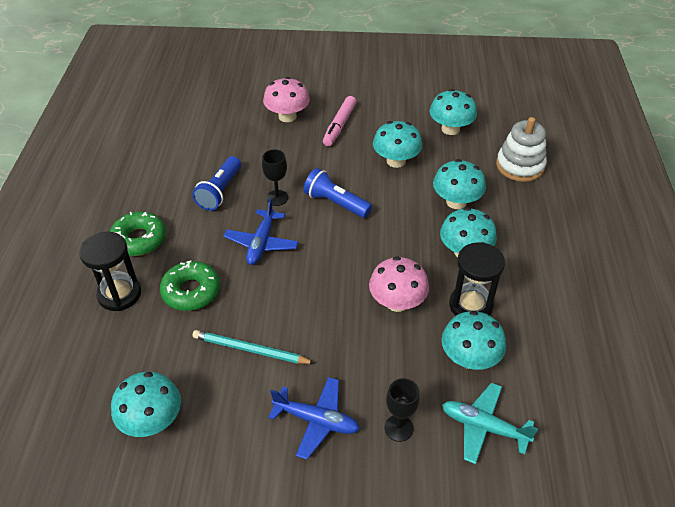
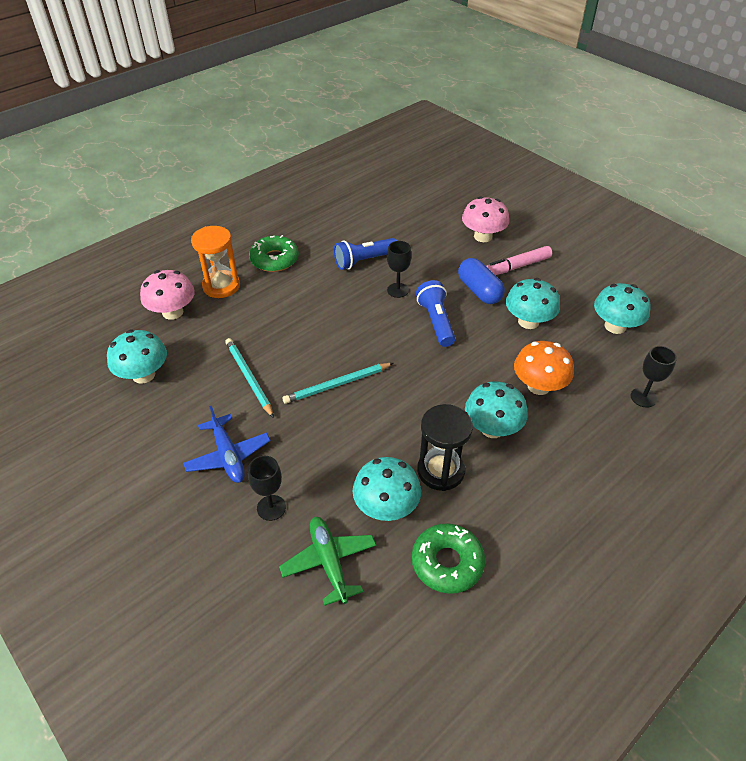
camera: 45 degrees right, 0 degrees up
(119, 294) = (221, 286): black hourglass -> orange hourglass
(191, 291) = (262, 314): green donut -> green donut (447, 562)
(261, 243) = (346, 314): blue plane -> none
(326, 302) = (337, 385): none -> turquoise pencil
(336, 160) = (479, 291): none -> blue capsule
(397, 302) = (386, 424): pink mushroom -> pink mushroom (172, 312)
(456, 202) = (538, 386): turquoise mushroom -> orange mushroom
(484, 427) = (329, 562): turquoise plane -> green plane
(520, 166) = (643, 397): white stacking toy -> black goblet

